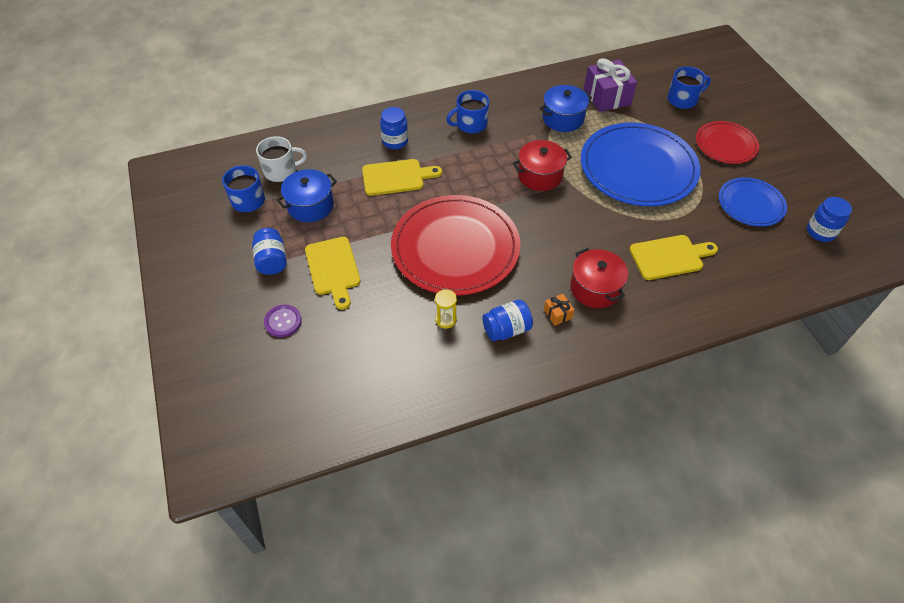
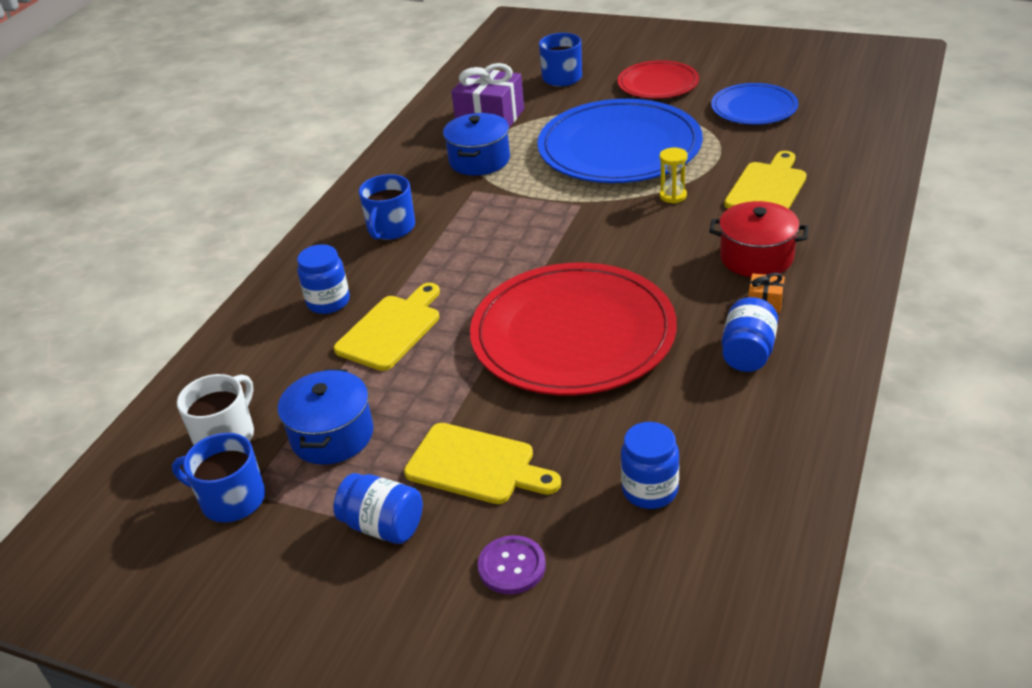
camera: 45 degrees left, 15 degrees down
(446, 319) = (680, 397): yellow hourglass -> yellow hourglass (673, 196)
(540, 175) = (542, 216): red pot -> none
(820, 232) = (834, 89): blue jar -> blue jar (650, 490)

